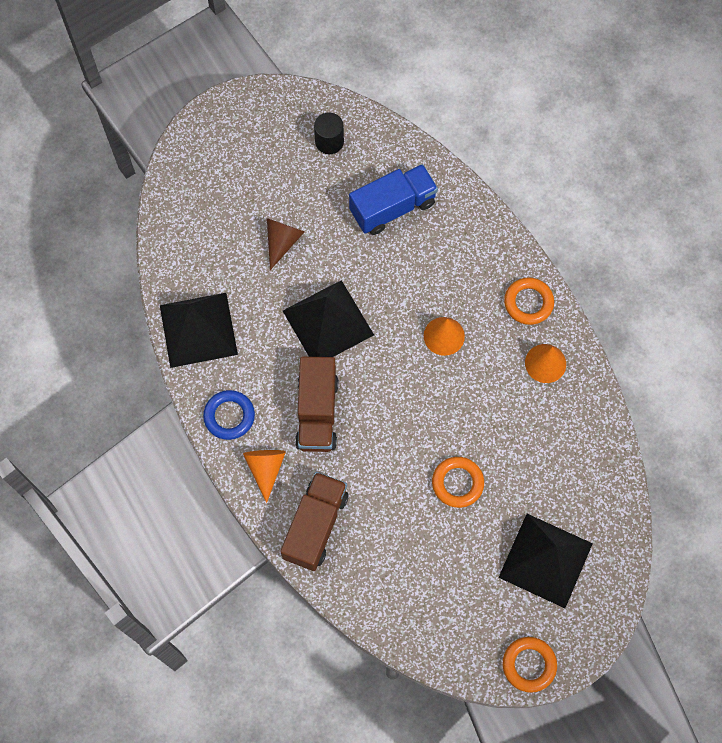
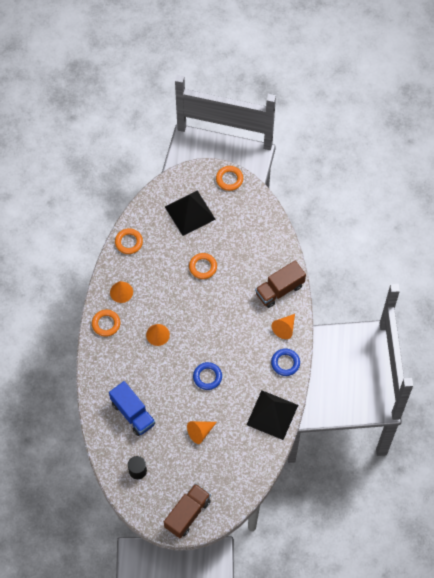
camera: 145 degrees left, 5 degrees down
(282, 242) = (200, 432): brown cone -> orange cone
(317, 412) = (243, 338): brown truck -> brown truck (187, 514)
(328, 322) = (207, 377): black pyramid -> blue ring
(392, 207) = (133, 413): blue truck -> blue truck turned 135 degrees counterclockwise
(597, 446) = (129, 242): none -> orange ring

